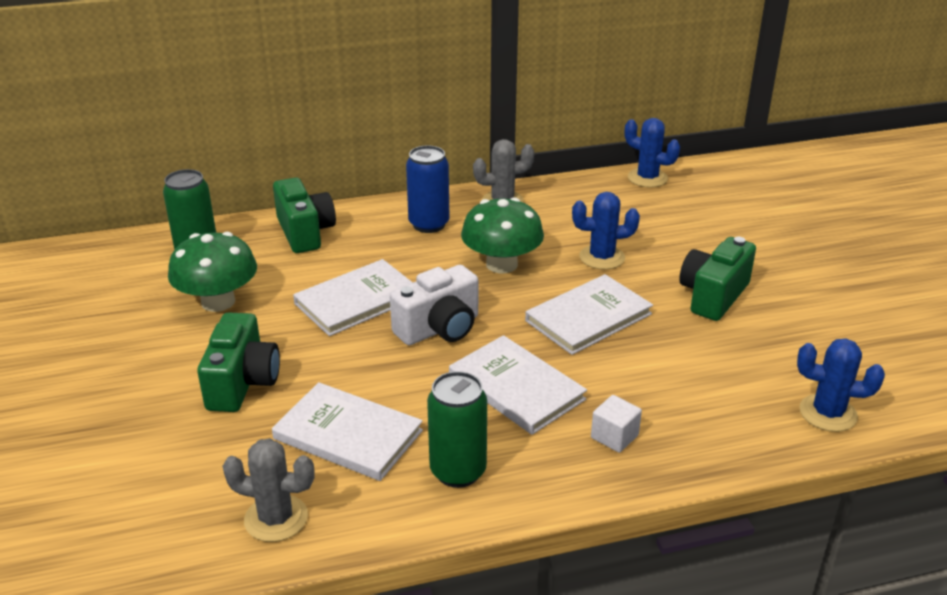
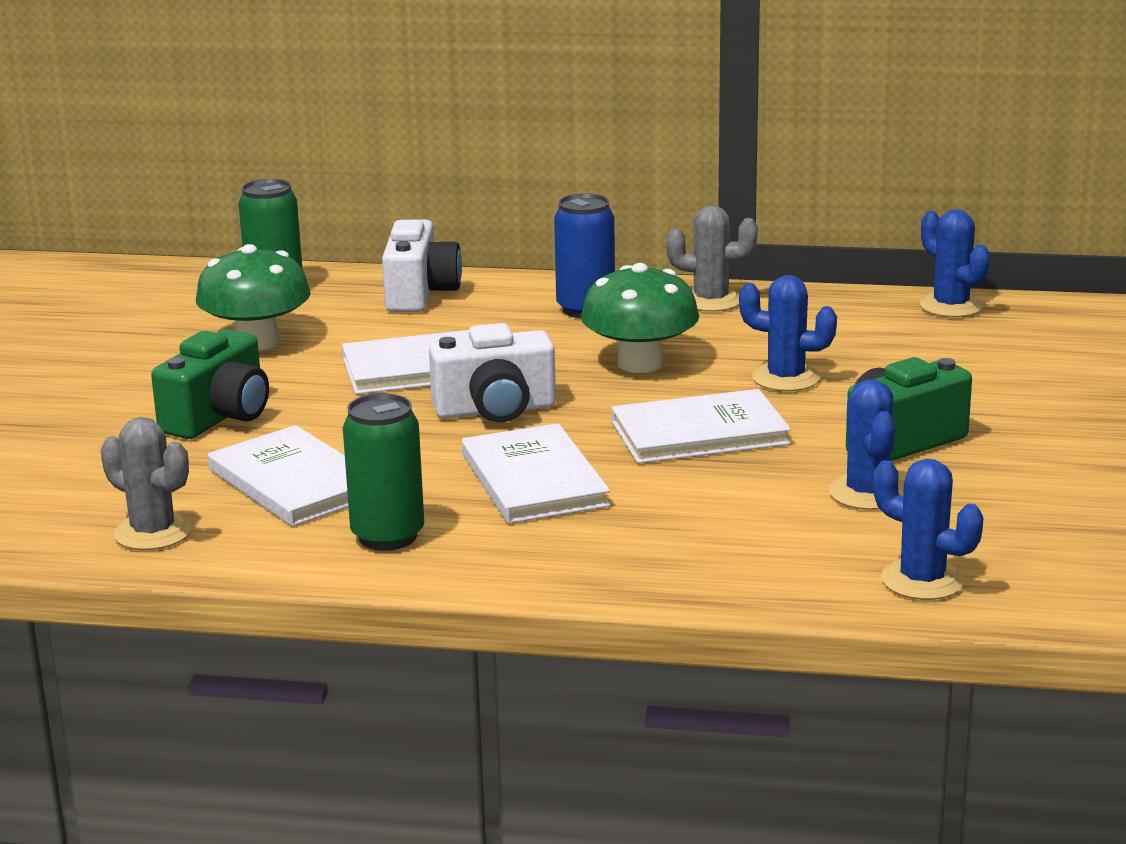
camera: 25 degrees right, 10 degrees down
(305, 232) = (420, 294): green camera -> white camera
(614, 436) = (608, 545): white cube -> none
(732, 345) = (867, 493): none -> blue cactus

